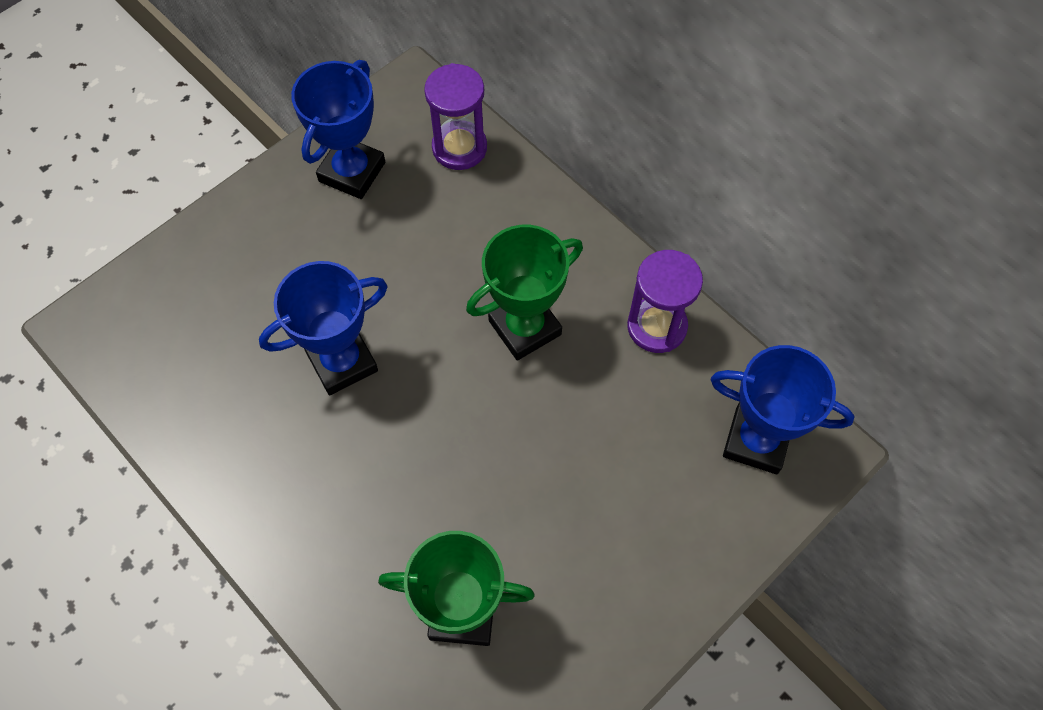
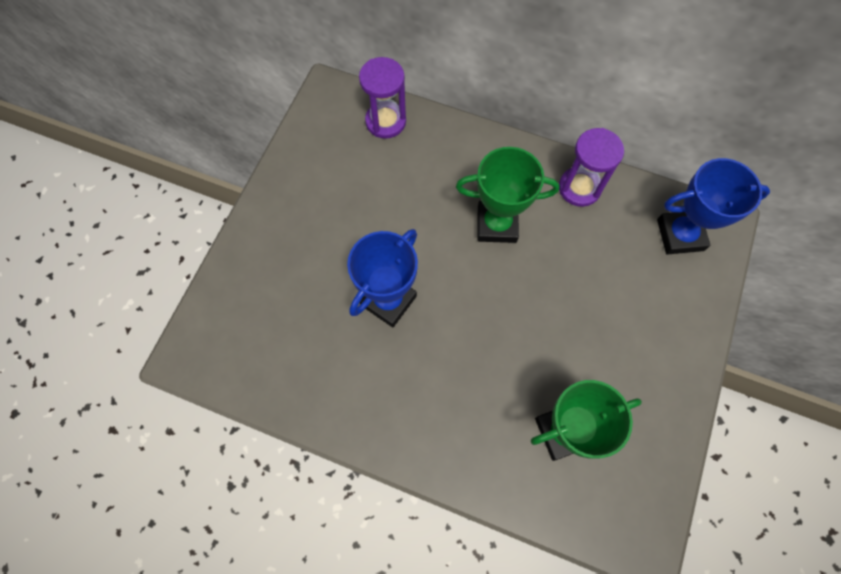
camera: 25 degrees left, 5 degrees up
(352, 172) = (321, 167): blue trophy -> none
(525, 327) = (496, 224): green trophy -> green trophy turned 60 degrees clockwise

